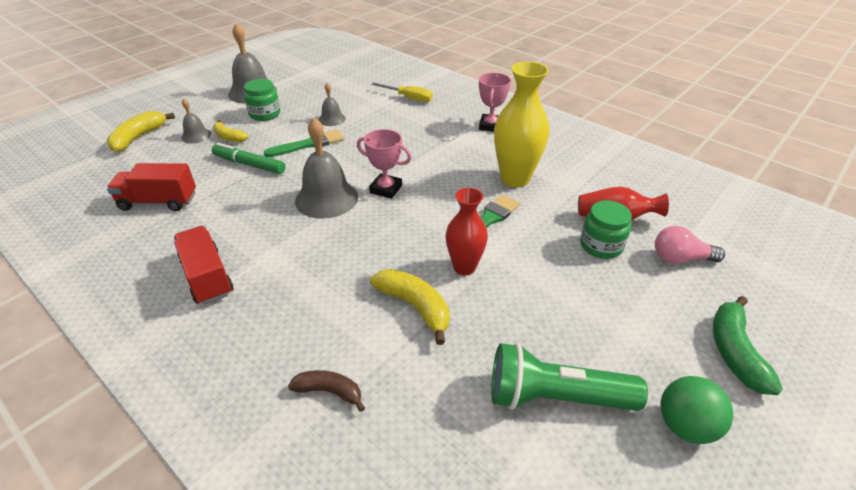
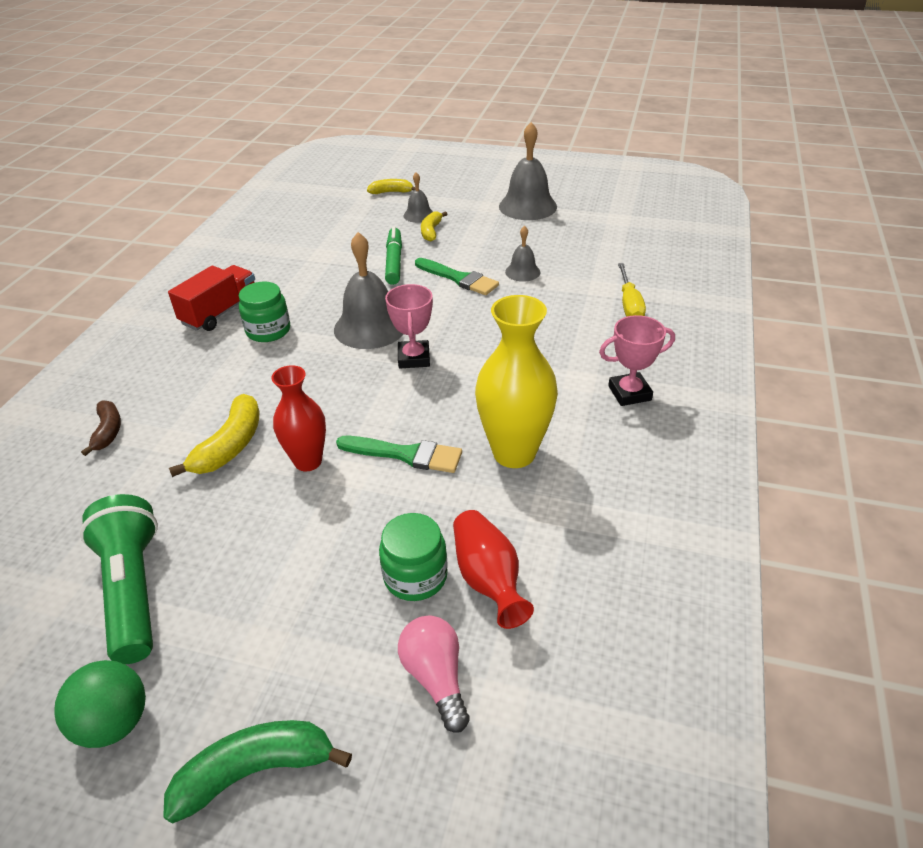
camera: 65 degrees right, 0 degrees up
(138, 137) = (391, 192): yellow banana -> yellow banana, size x0.64
(158, 202) = (305, 245): red truck -> none
(265, 114) = (492, 231): green jar -> green jar (268, 331)

